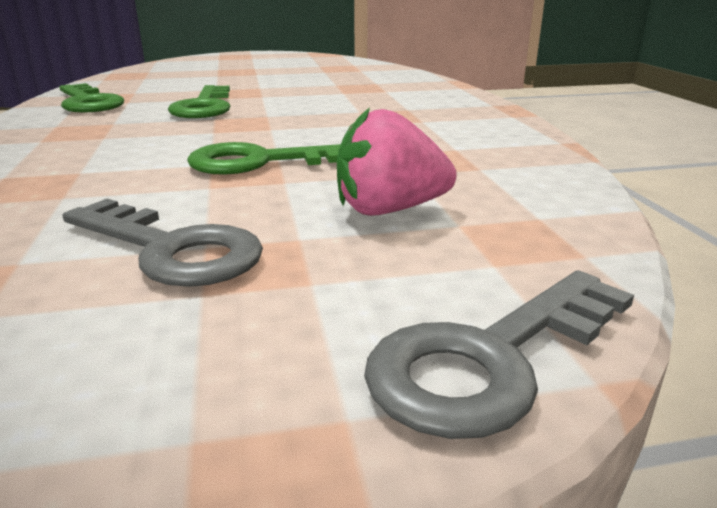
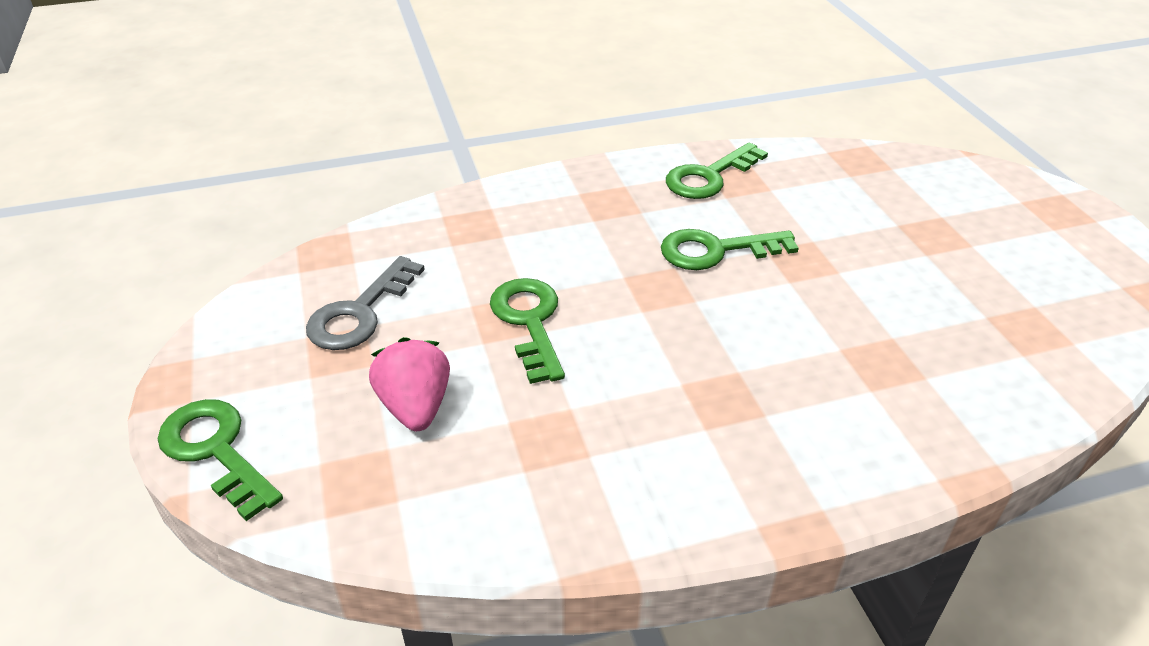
camera: 85 degrees right, 15 degrees up
(491, 359) = (216, 451): grey key -> green key

